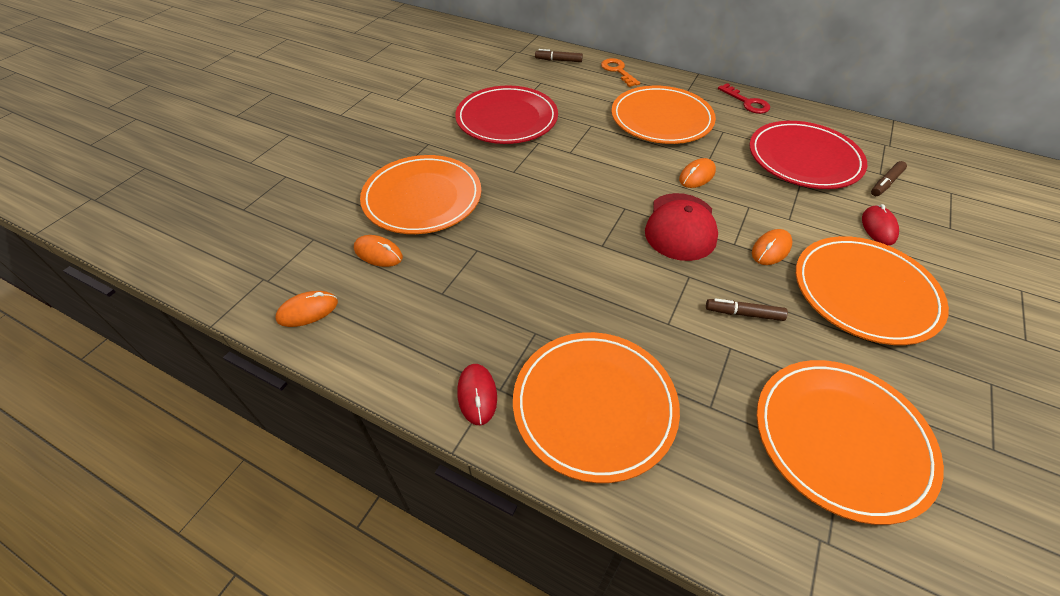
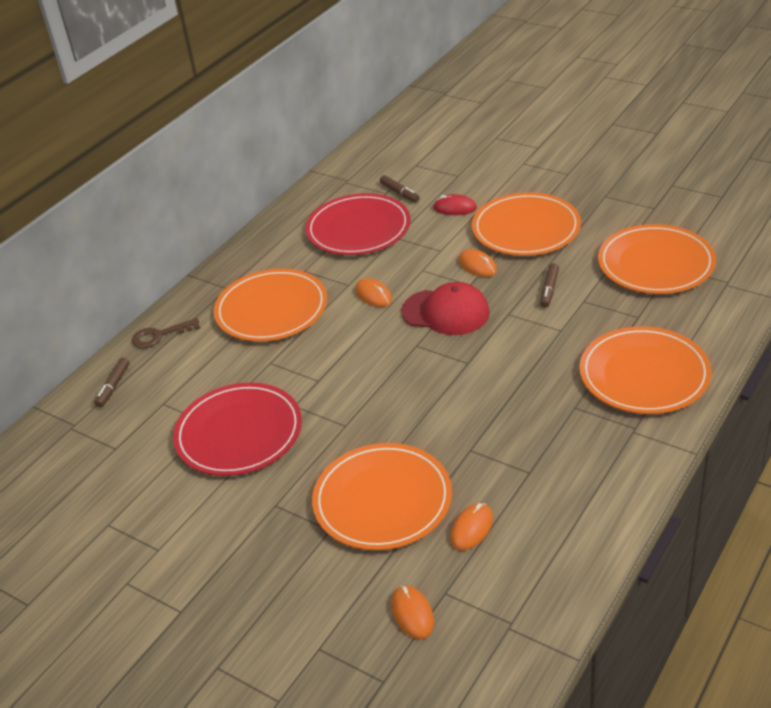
camera: 80 degrees left, 10 degrees down
(308, 311) = (555, 576): orange mouse -> orange mouse (412, 614)
(477, 395) = (642, 441): red mouse -> none
(618, 71) = (160, 335): orange key -> brown key
(747, 102) = (256, 248): red key -> none

